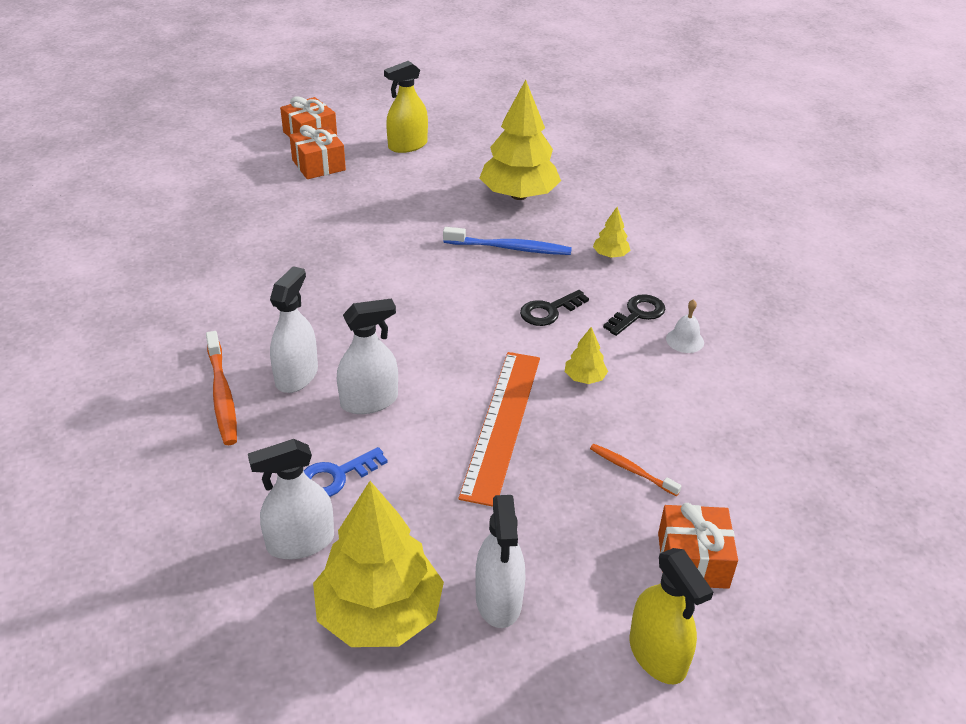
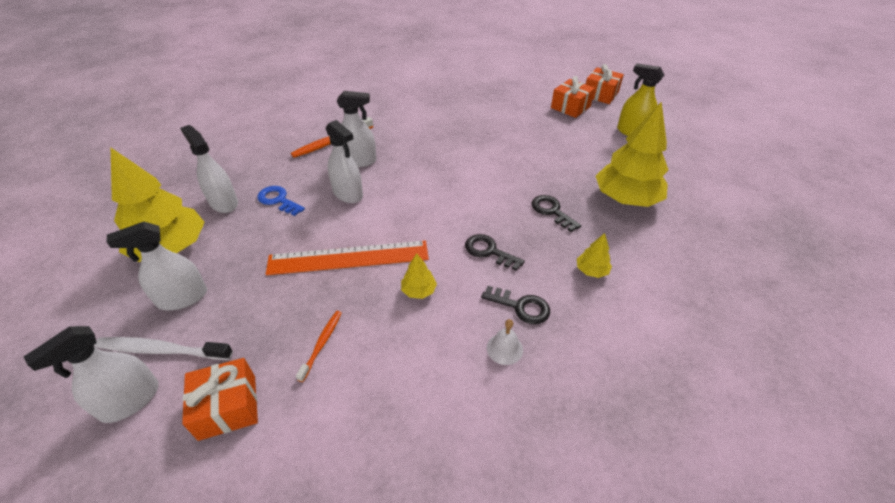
camera: 70 degrees right, 5 degrees up
(509, 248) = (552, 211): blue toothbrush -> black key
(587, 622) = (162, 350): none -> white toothbrush
(657, 655) = (130, 400): yellow spray bottle -> white spray bottle

